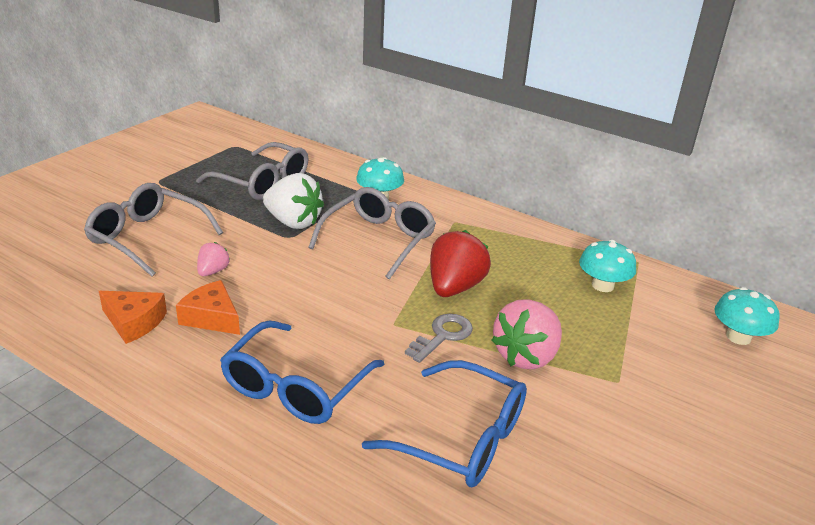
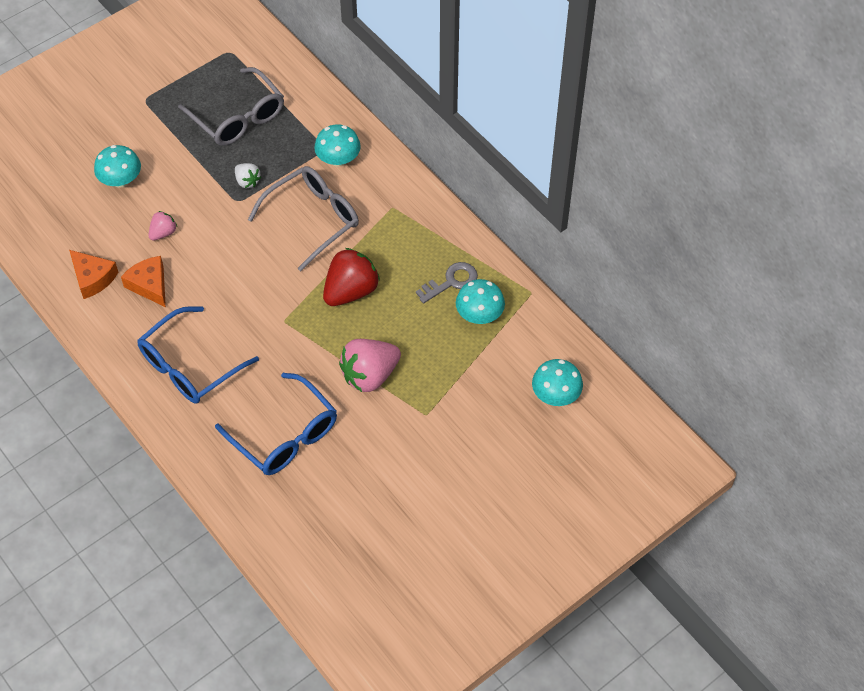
camera: 20 degrees right, 25 degrees up
(147, 237) = (121, 180): grey glasses -> turquoise mushroom
(293, 222) = (247, 181): white strawberry -> white strawberry, size x0.52
(442, 336) = (316, 341): grey key -> grey key (451, 282)

